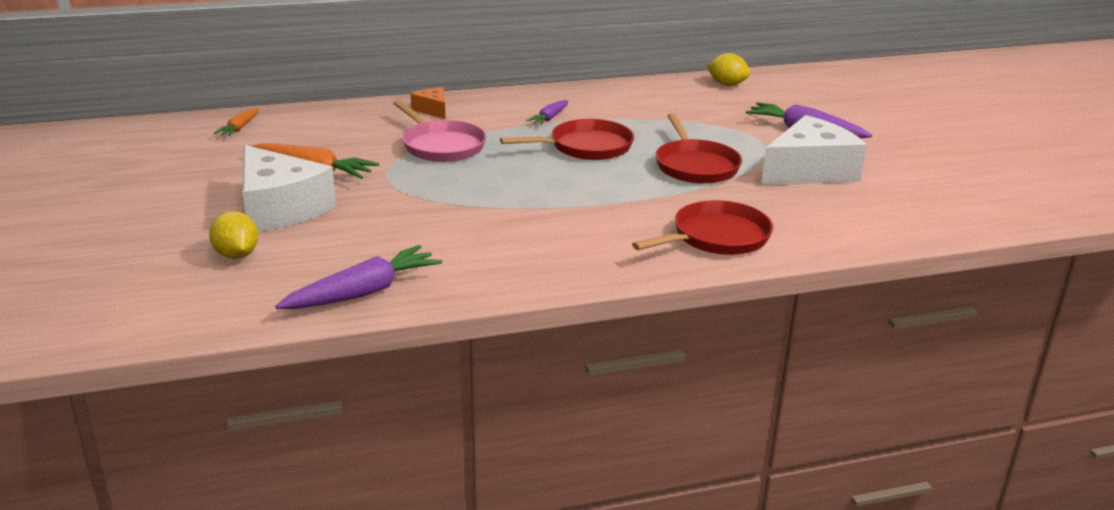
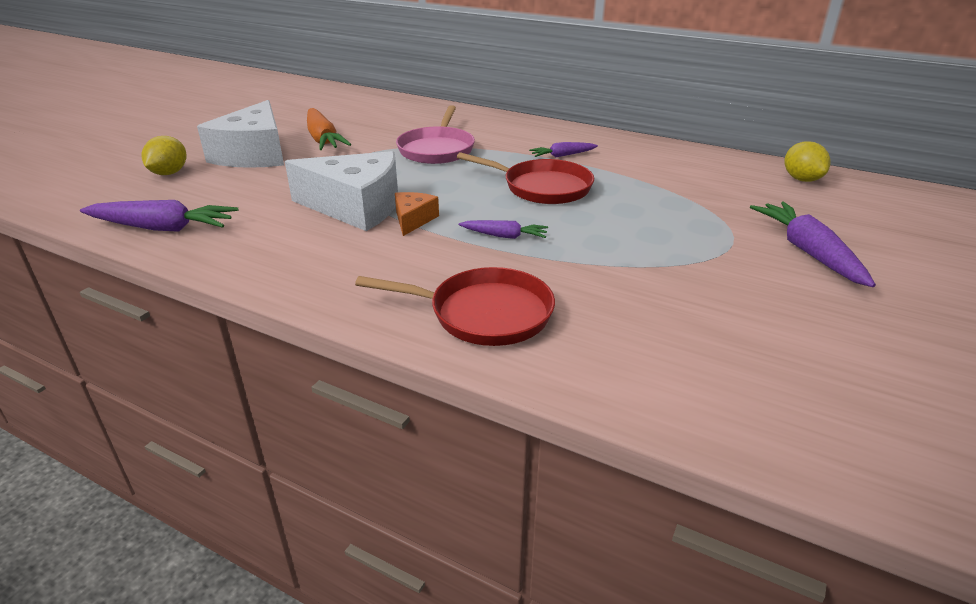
camera: 45 degrees right, 5 degrees up
(239, 128) = (348, 100): orange carrot -> none
(432, 110) = (487, 123): orange cheese -> orange cheese (413, 220)
(632, 189) = (504, 236): none -> purple carrot
(695, 166) = (608, 239): red pan -> none
(809, 171) = (728, 294): white cheese -> white cheese (356, 207)

